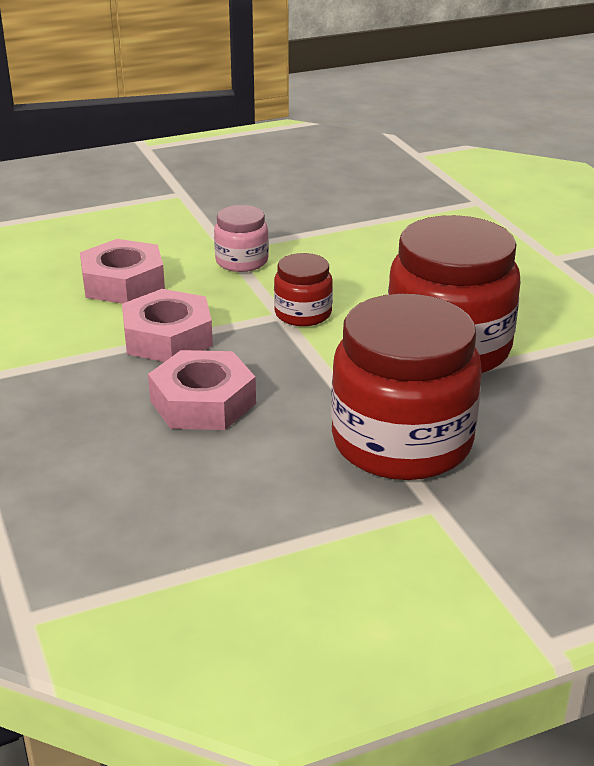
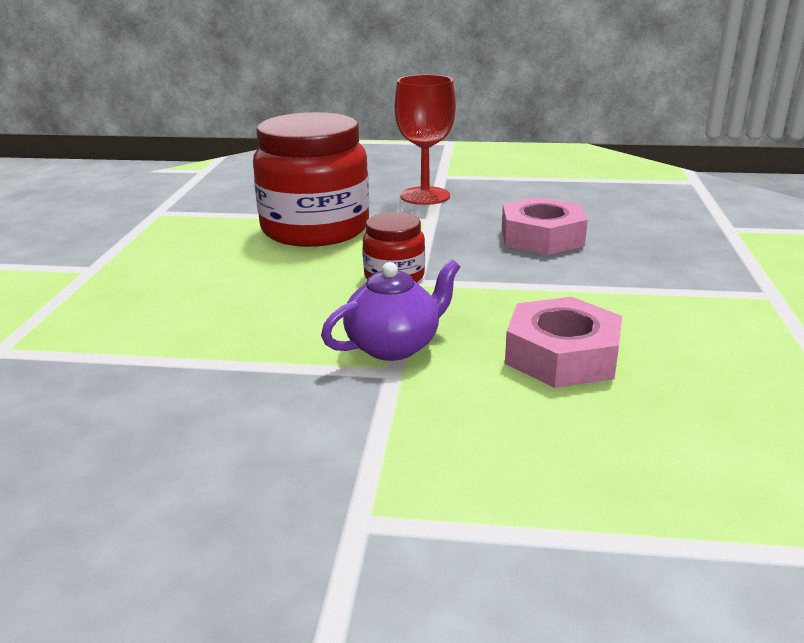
camera: 150 degrees left, 5 degrees down
(168, 337) = (542, 285): pink nut -> none
(242, 261) = (394, 346): pink jar -> purple teapot
(402, 442) = (425, 196): red jar -> red goblet

